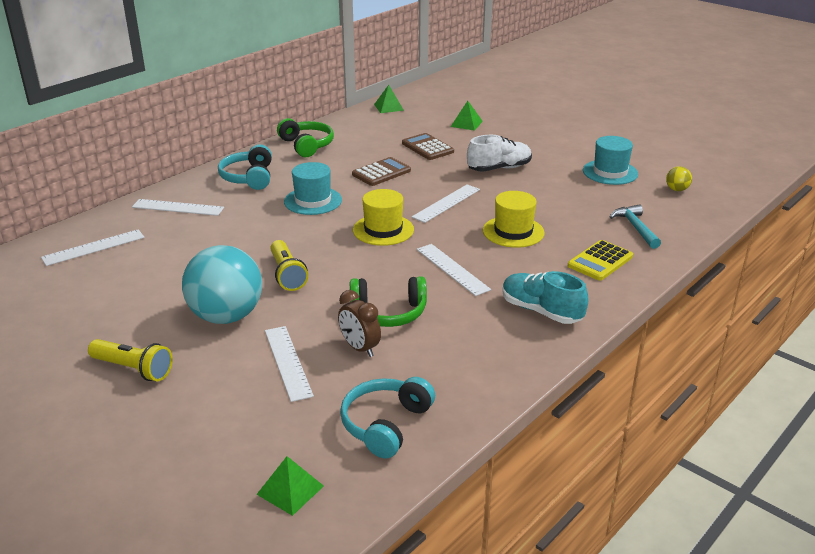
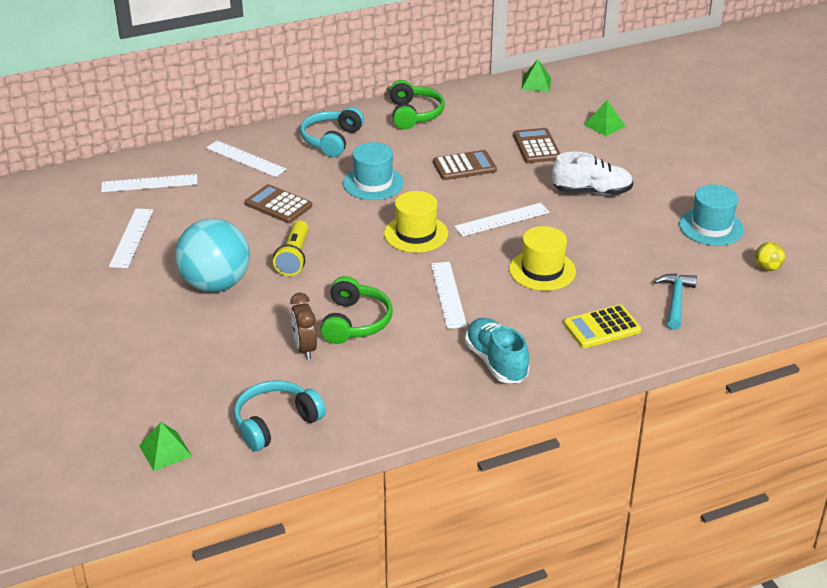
camera: 25 degrees right, 5 degrees up
(133, 369) = (113, 311): yellow flashlight -> none
(238, 236) = (278, 205): none -> brown calculator
(288, 362) = (236, 343): white ruler -> white ruler (131, 238)
(388, 313) = (355, 322): green headphones -> green headphones turned 105 degrees counterclockwise

